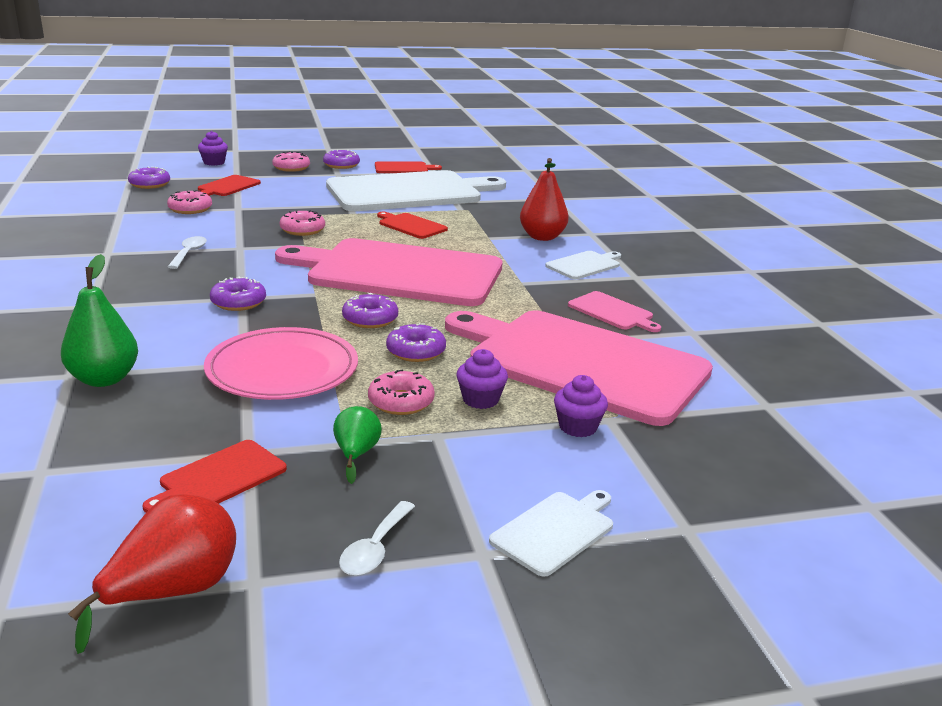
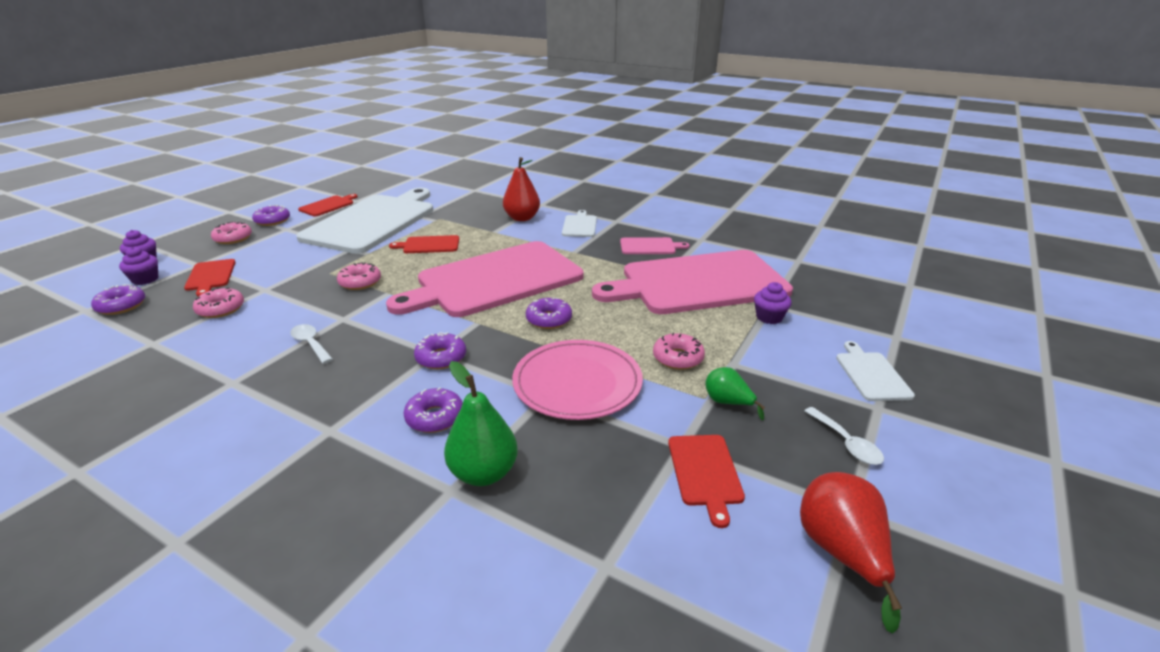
camera: 45 degrees left, 5 degrees up
(416, 351) = (617, 324): purple donut -> purple donut (435, 417)
(480, 400) = (705, 331): purple cupcake -> purple cupcake (145, 279)

